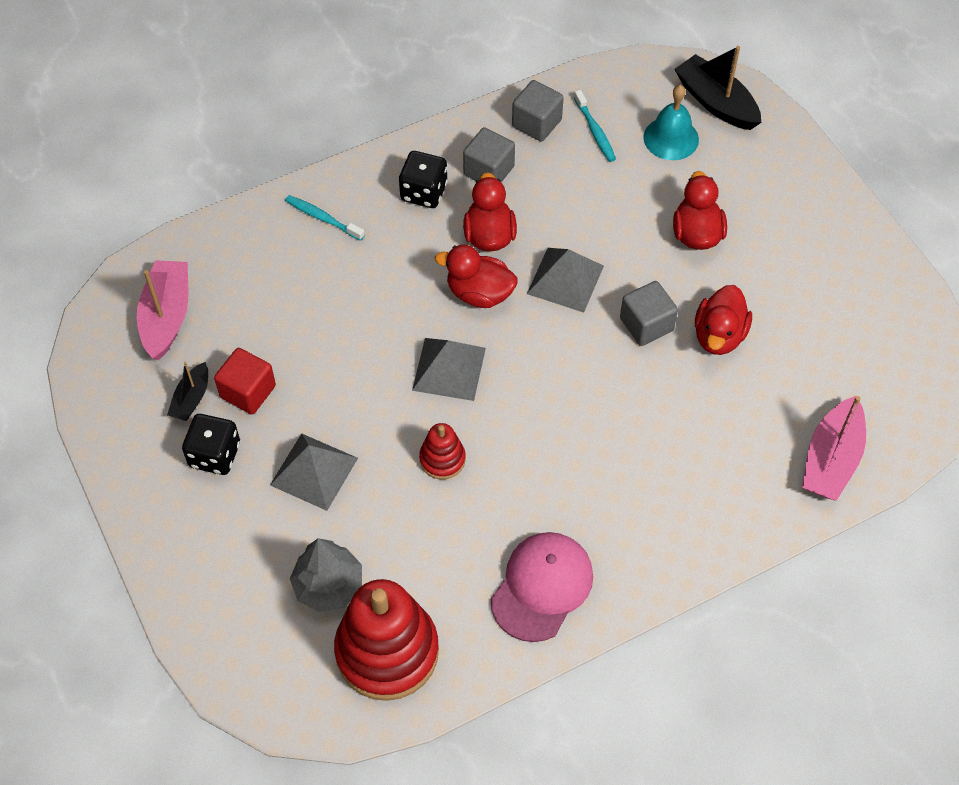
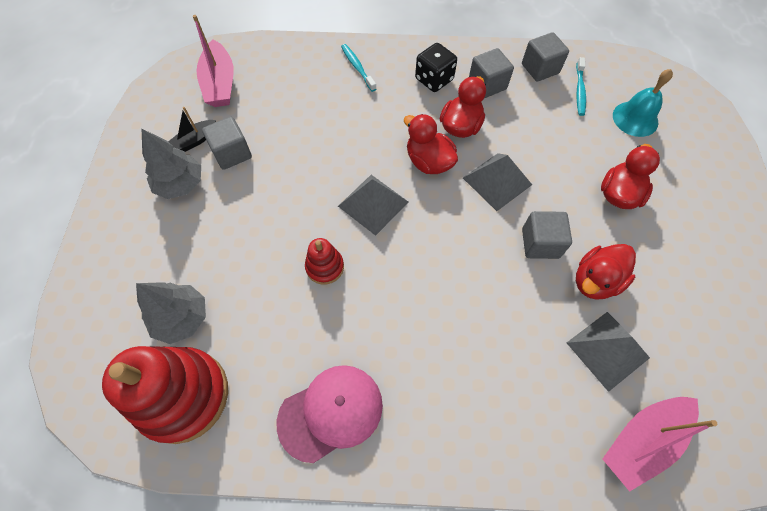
camera: 30 degrees right, 5 degrees up
(167, 316) = (220, 84): pink boat -> pink boat turned 135 degrees clockwise
(215, 455) = (181, 184): black dice -> grey tree
(248, 391) = (232, 153): red cube -> grey cube
(314, 471) = (233, 228): grey pyramid -> grey pyramid (607, 350)
(716, 102) = (684, 109): black boat -> none

